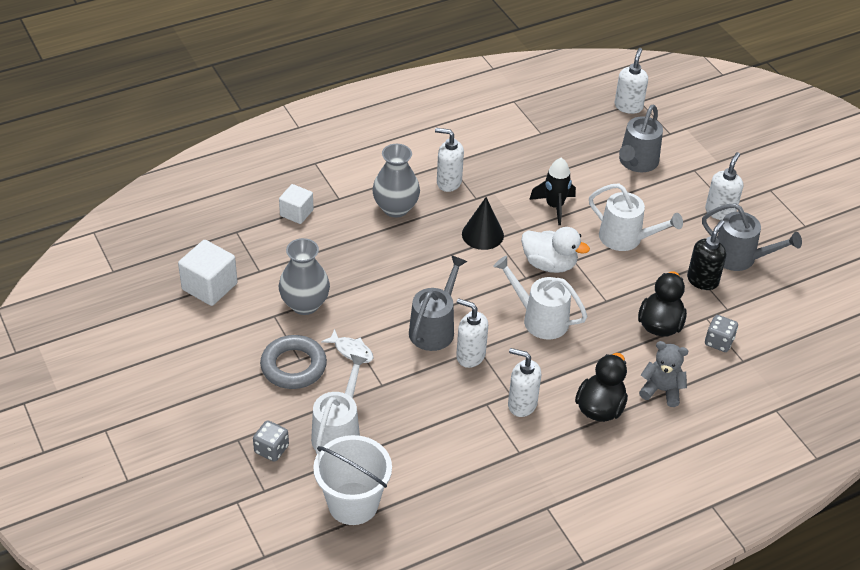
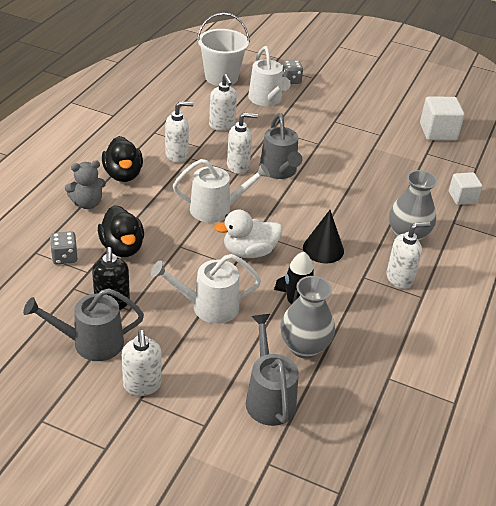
camera: 140 degrees right, 5 degrees down
(293, 366) = (332, 116): grey ring -> none
(305, 304) = (373, 148): grey vase -> grey vase (304, 347)
(351, 351) = (312, 137): white fish -> none
(628, 106) = (344, 474): white soap dispenser -> white soap dispenser (222, 125)

